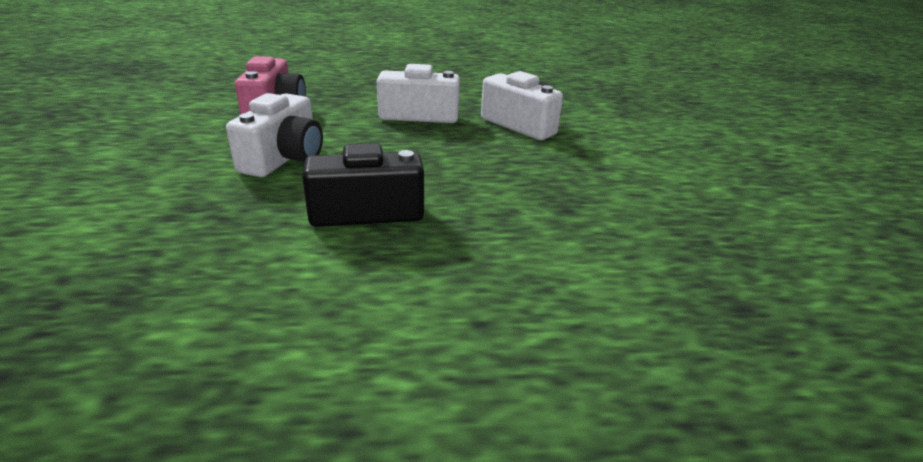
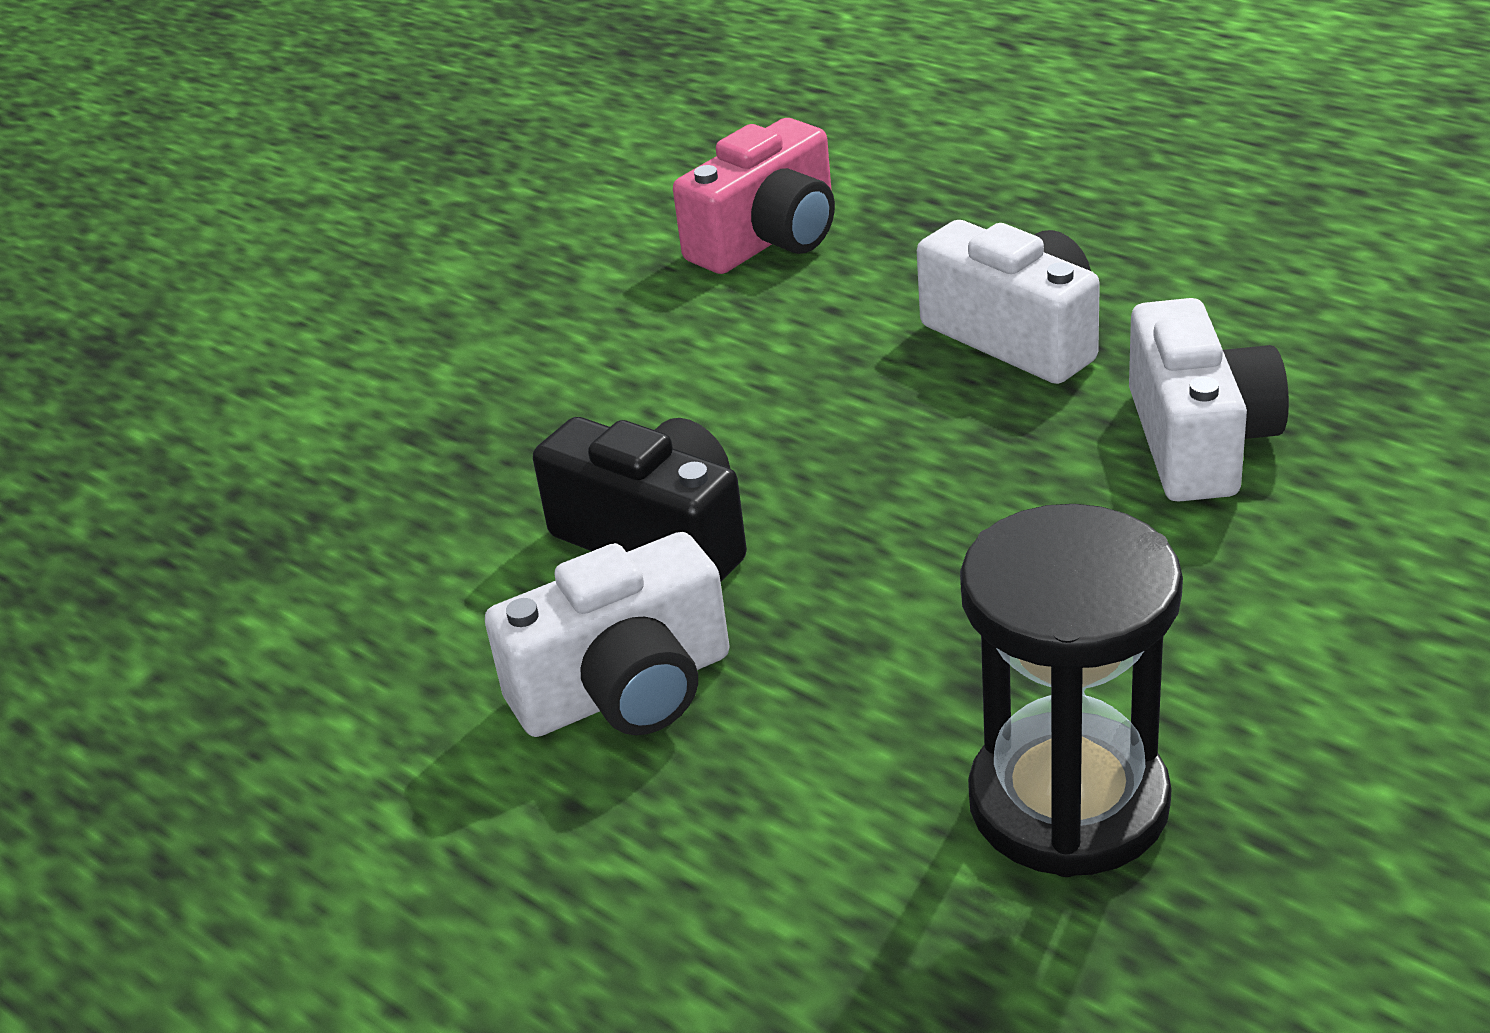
camera: 50 degrees right, 5 degrees up
(284, 158) = (662, 371): white camera -> white camera (626, 689)
(652, 228) = (1068, 802): none -> black hourglass

